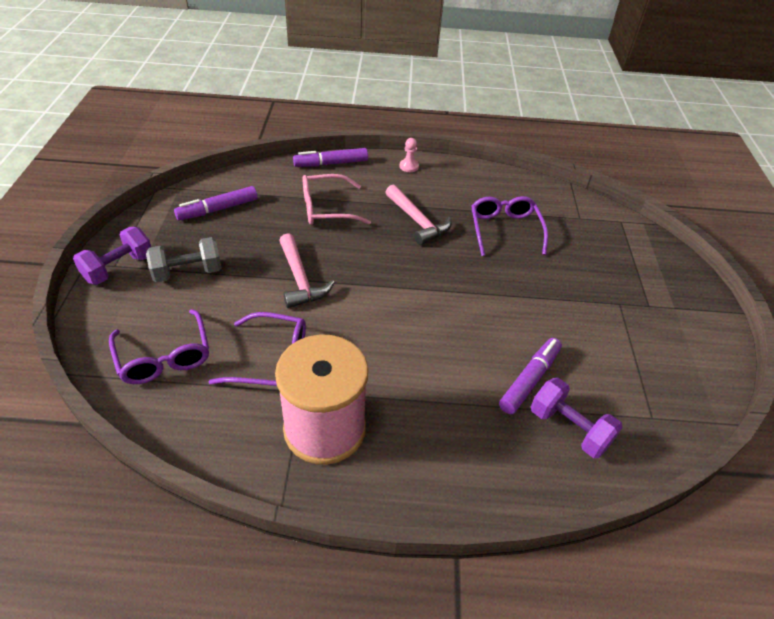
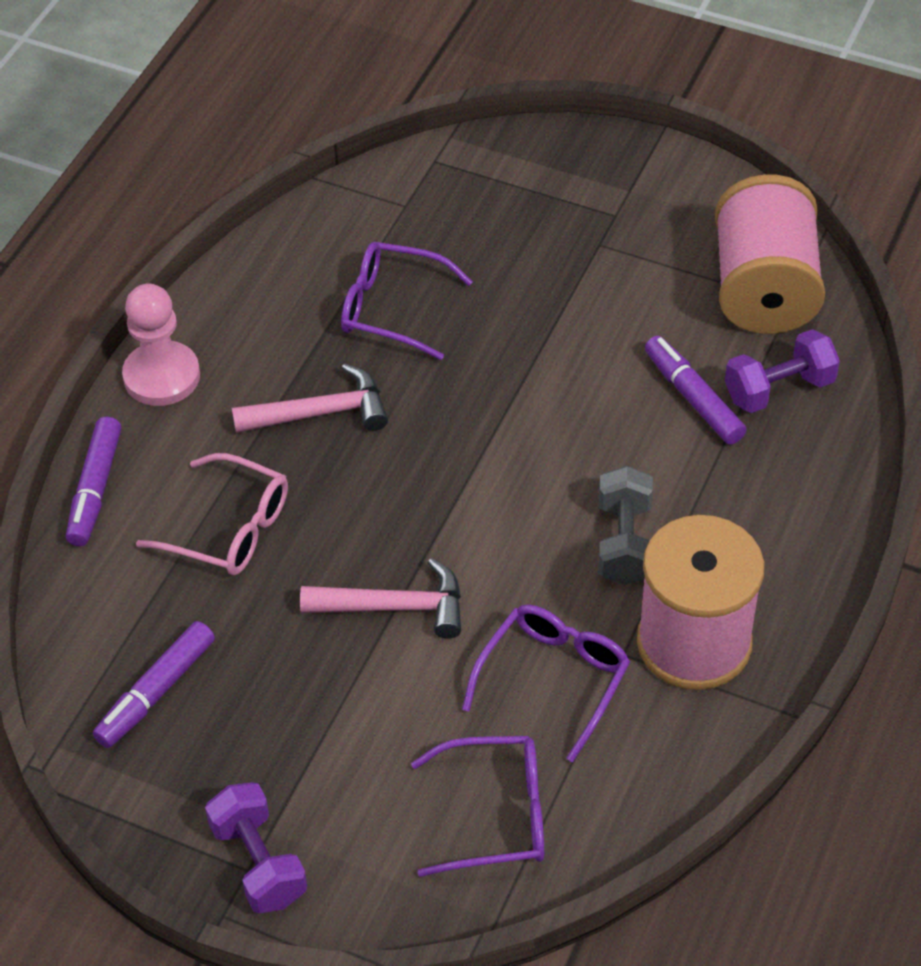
camera: 65 degrees left, 5 degrees up
(188, 272) = (313, 761): grey dumbbell -> grey dumbbell (624, 543)
(218, 209) = (156, 692): purple marker -> purple marker turned 45 degrees clockwise
(327, 208) = (229, 528): pink glasses -> pink glasses turned 75 degrees counterclockwise
(409, 166) = (162, 376): pink pawn -> pink pawn, size x2.02
(651, 398) = (764, 289): none -> pink spool

